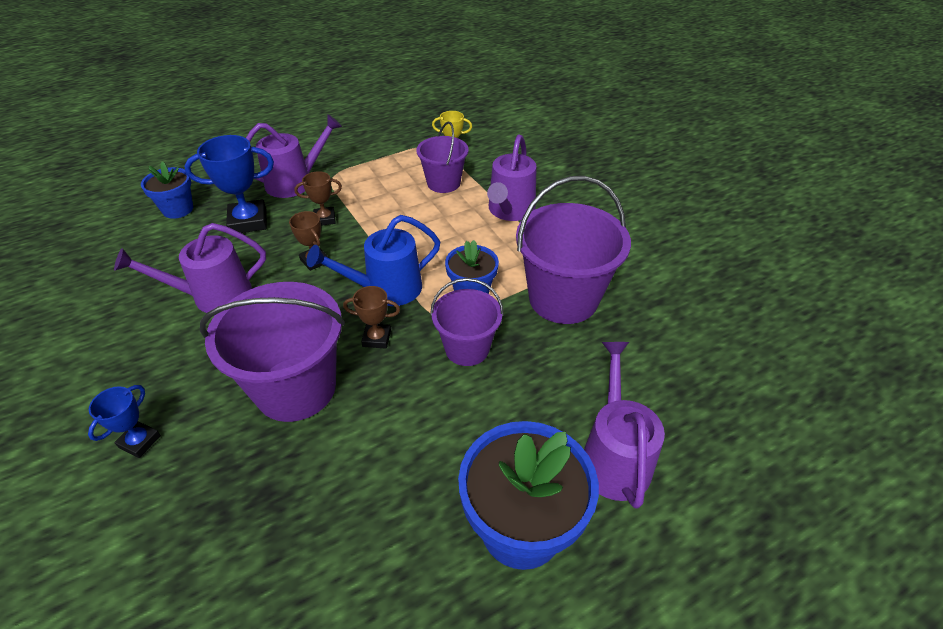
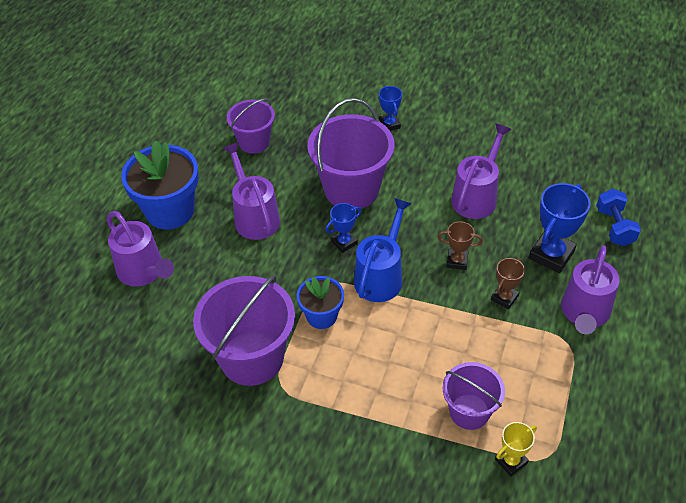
camera: 140 degrees right, 5 degrees up
(178, 209) = (614, 227): blue flower pot -> blue dumbbell
(376, 338) = (344, 242): brown trophy -> blue trophy
(467, 348) = (282, 274): purple bucket -> purple bucket (254, 142)
(509, 211) = (375, 421): purple watering can -> purple watering can (254, 216)

